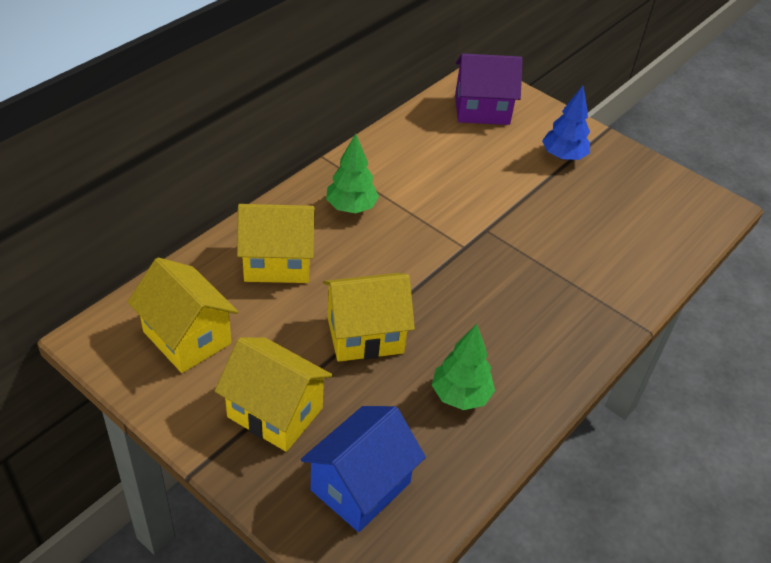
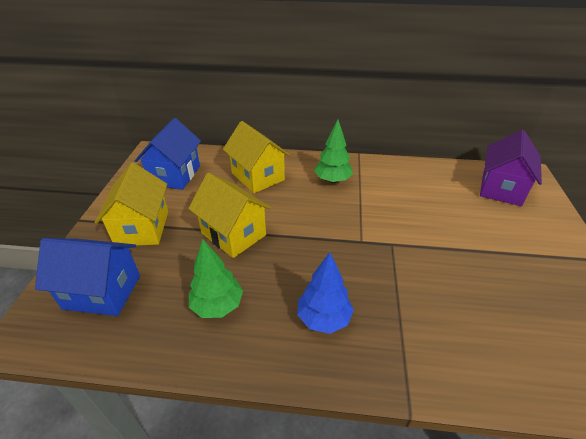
camera: 60 degrees right, 5 degrees down
(187, 337) = (175, 175): yellow house -> blue house
(482, 110) = (501, 188): purple house -> purple house turned 60 degrees clockwise
(563, 156) = (527, 249): blue tree -> blue tree (324, 318)

